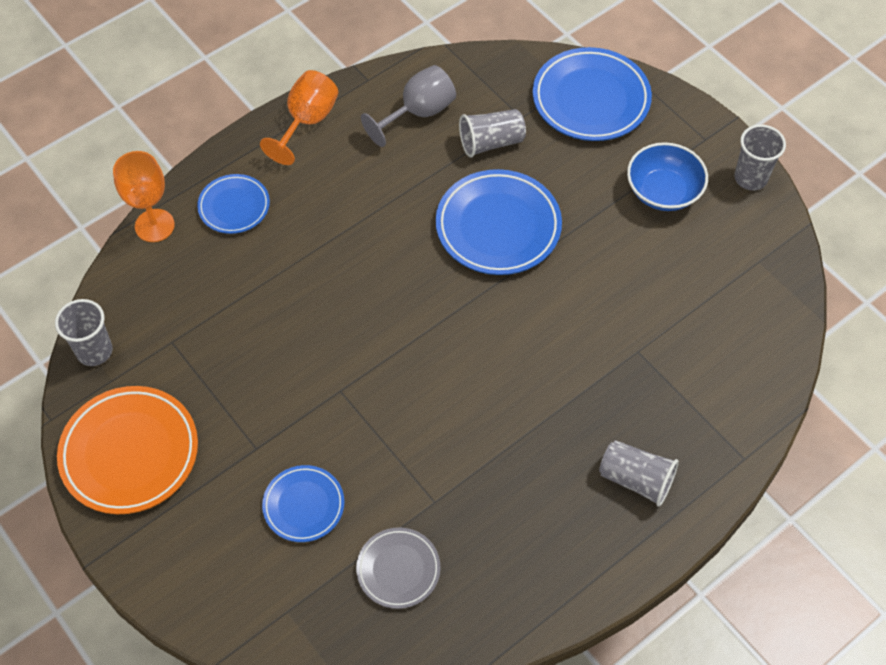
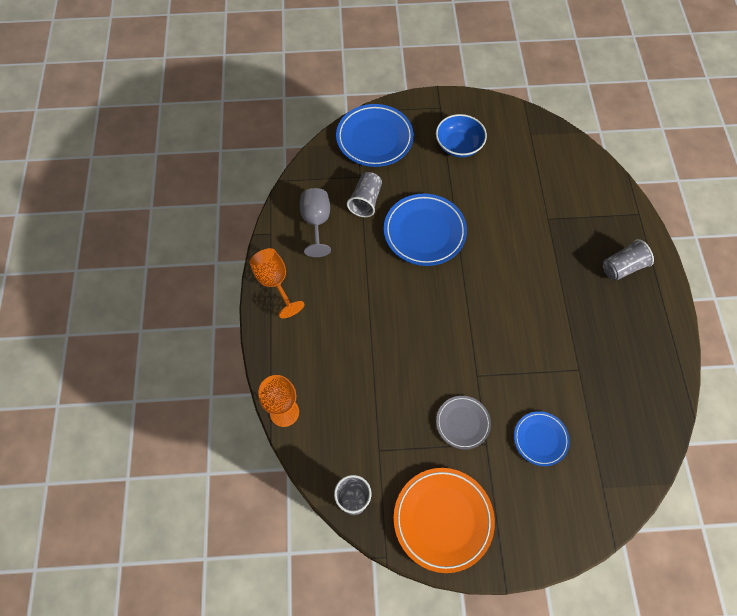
camera: 55 degrees left, 5 degrees up
(234, 206) = (305, 358): blue plate -> none
(398, 569) = (610, 413): grey plate -> grey plate (462, 423)
(750, 178) = (479, 105): grey cup -> none

